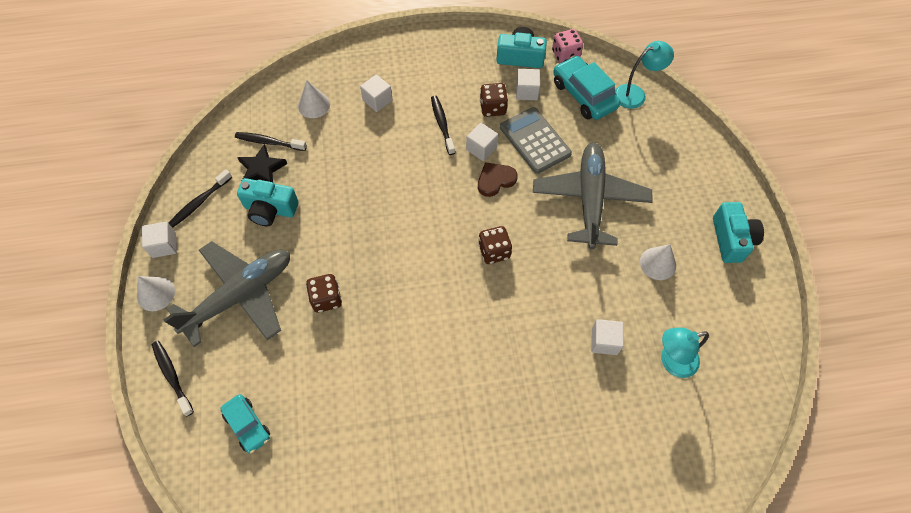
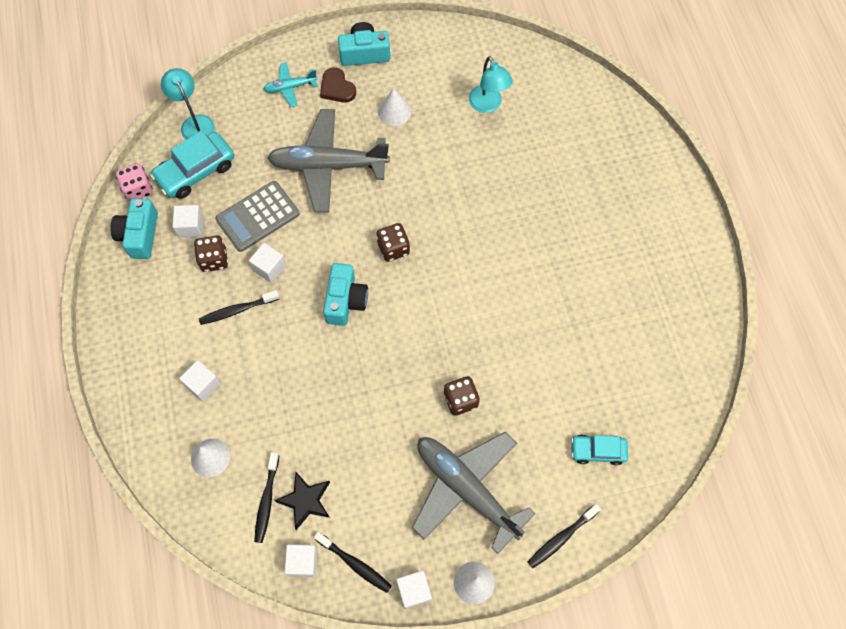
camera: 95 degrees left, 5 degrees up
(247, 425) = (597, 451): turquoise car -> turquoise car turned 135 degrees counterclockwise
(270, 209) = (359, 479): turquoise camera -> turquoise camera (345, 301)
(495, 180) = (309, 252): brown heart -> brown heart (337, 88)
(604, 341) = (476, 155): white cube -> white cube (303, 562)
(682, 170) = (290, 87): none -> turquoise plane

